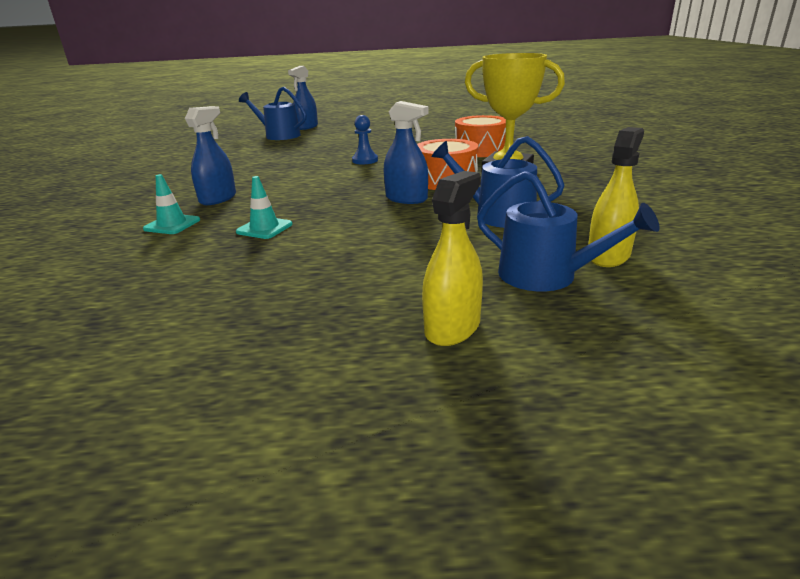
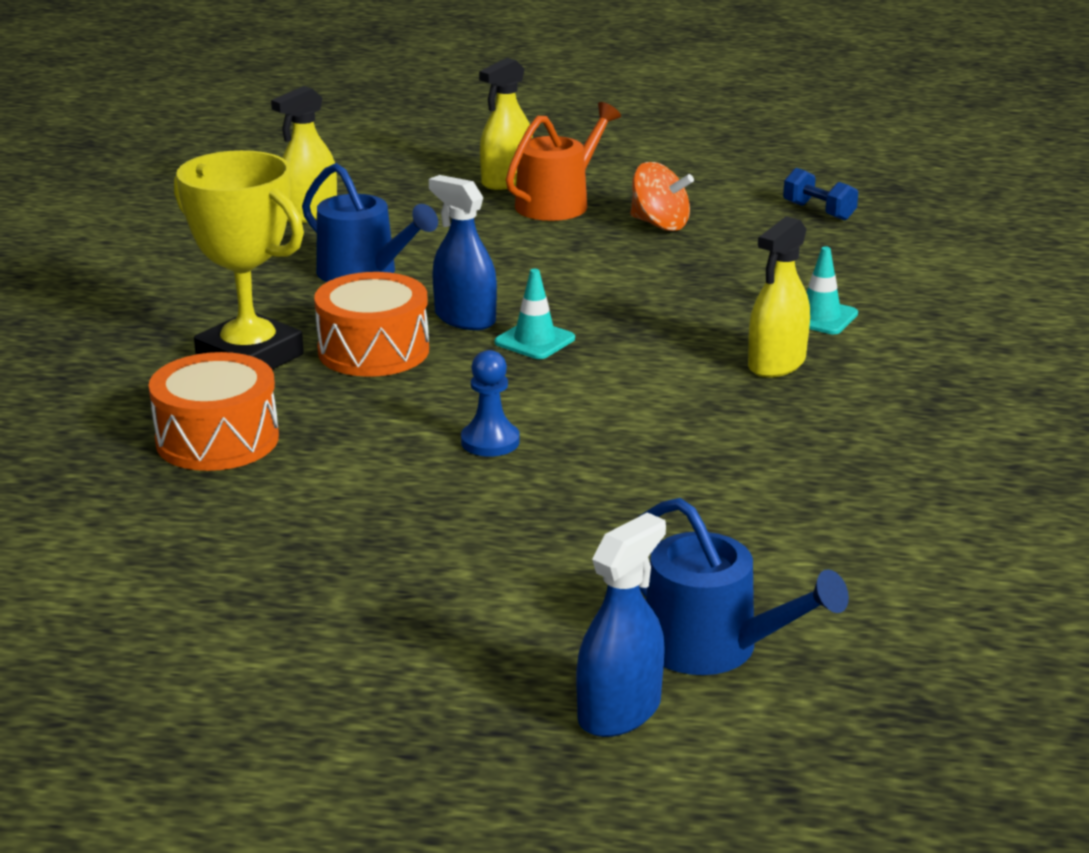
camera: 170 degrees left, 0 degrees up
(84, 328) = (818, 211): none -> blue dumbbell
(218, 199) = (776, 364): blue spray bottle -> yellow spray bottle
(264, 228) = (681, 293): turquoise traffic cone -> turquoise traffic cone (534, 341)
(270, 287) = (660, 224): none -> orange spinning top
(378, 300) = (558, 203): none -> orange watering can
(546, 276) = (392, 204): blue watering can -> none

